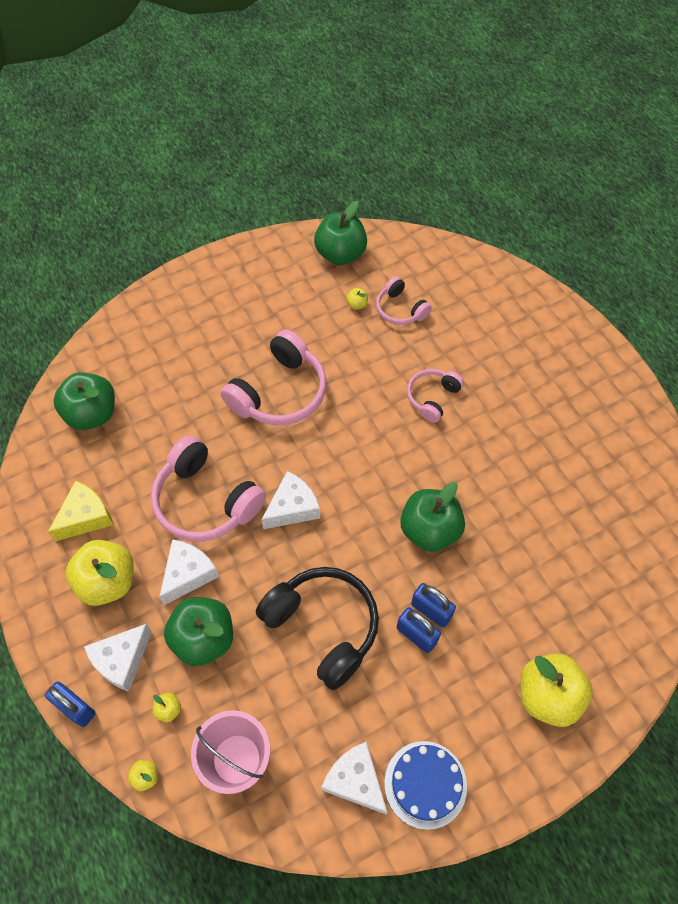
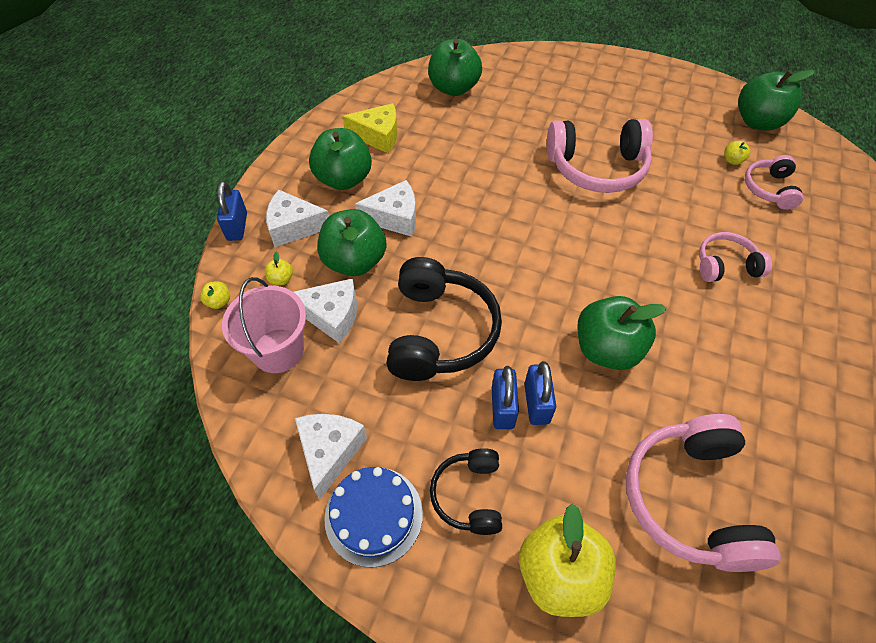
camera: 50 degrees right, 5 degrees down
(108, 581) = (344, 179): yellow apple -> green apple
(206, 501) = (461, 188): pink headphones -> pink headphones (690, 499)
(292, 508) = (515, 241): white cheese -> white cheese (332, 315)
(459, 709) = (469, 495): none -> black headphones

